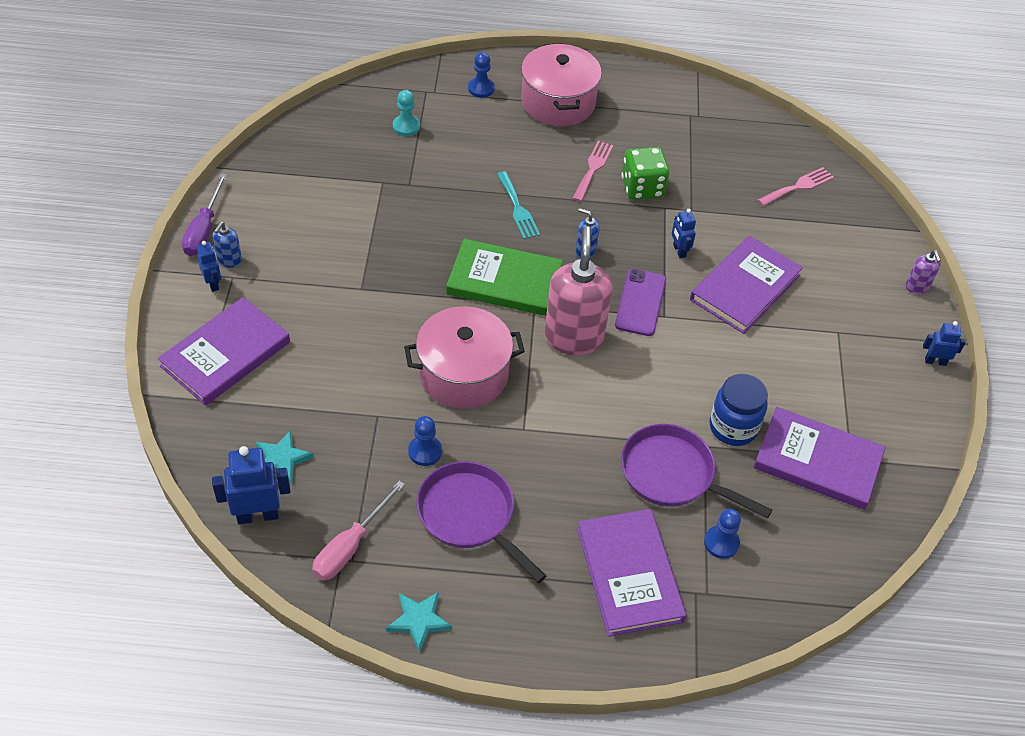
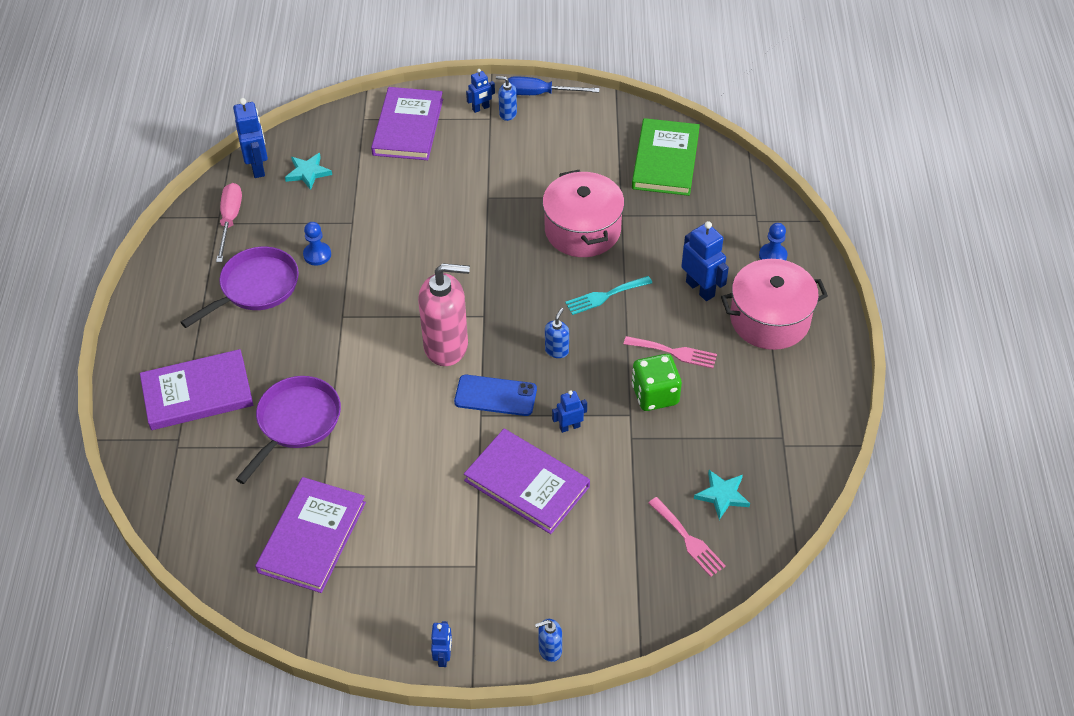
camera: 90 degrees right, 0 degrees up
(204, 229) = (540, 94): purple screwdriver -> blue screwdriver
(225, 354) = (408, 127): purple book -> purple book turned 60 degrees clockwise
(350, 546) = (230, 220): pink screwdriver -> pink screwdriver turned 60 degrees clockwise
(406, 126) = (700, 205): turquoise pawn -> none
(419, 620) = (164, 265): turquoise star -> turquoise star (722, 495)
(463, 374) = (398, 272): pink pot -> pink pot (582, 230)
(504, 281) = (509, 292): green book -> green book (665, 160)
(516, 141) = (700, 289): none -> blue robot
(640, 302) = (495, 396): purple phone -> blue phone
(721, 543) = (225, 458): blue pawn -> none
(733, 427) = (349, 469): blue jar -> none
(917, 287) = (550, 650): purple soap dispenser -> blue soap dispenser

